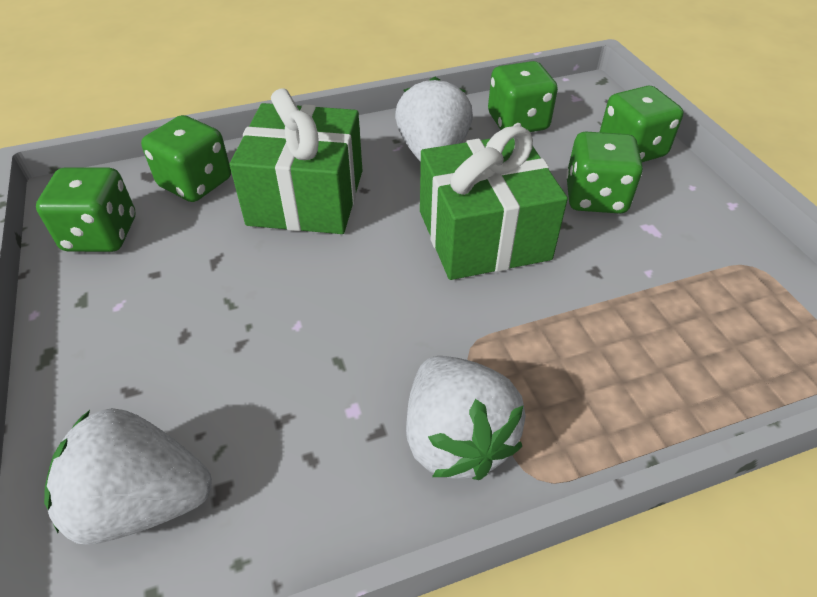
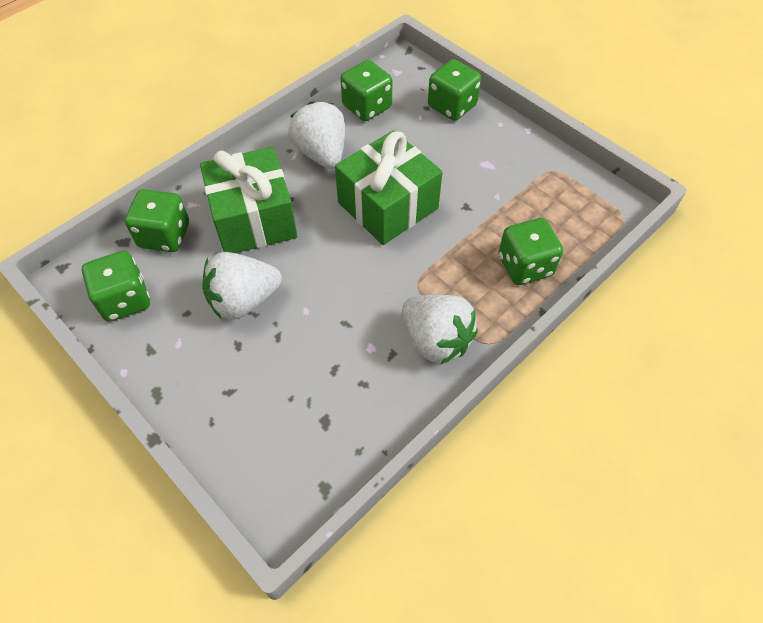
camera: 25 degrees left, 10 degrees up
(142, 501) = (284, 445): white strawberry -> white strawberry (243, 300)
(595, 197) = (444, 152): green dice -> green dice (525, 266)

